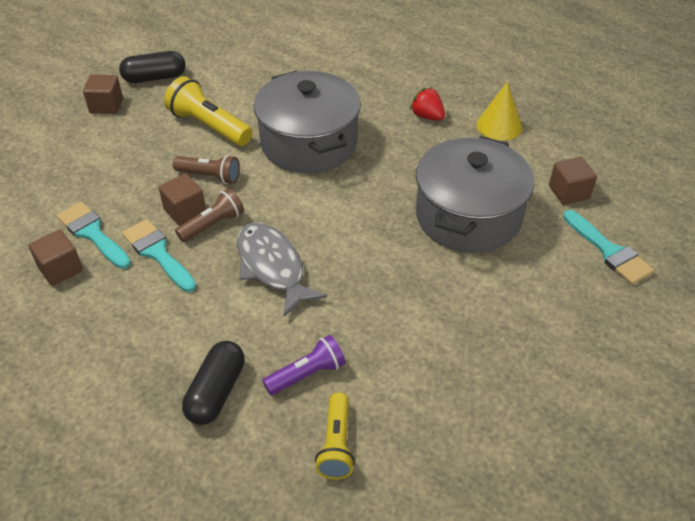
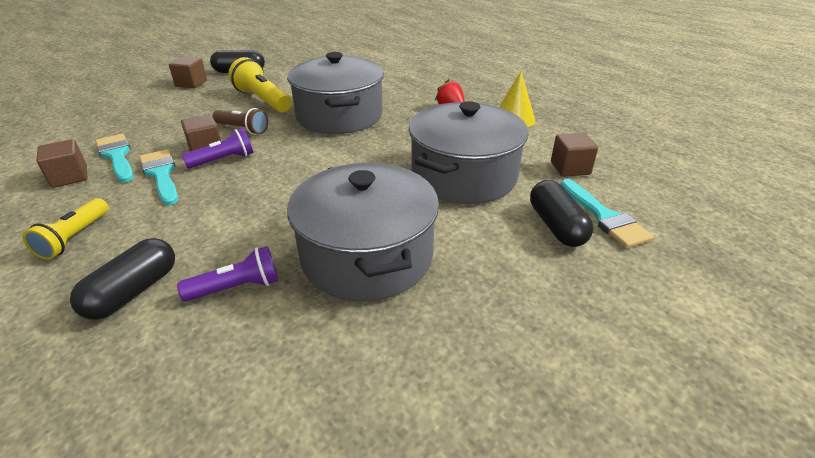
camera: 10 degrees right, 10 degrees down
(213, 224) = (223, 160): brown flashlight -> purple flashlight
(272, 267) = (257, 195): grey fish -> none
(336, 444) = (228, 364): yellow flashlight -> yellow flashlight (74, 238)
(408, 325) = (367, 256): none -> grey pot
(568, 267) = (556, 226): none -> black capsule

